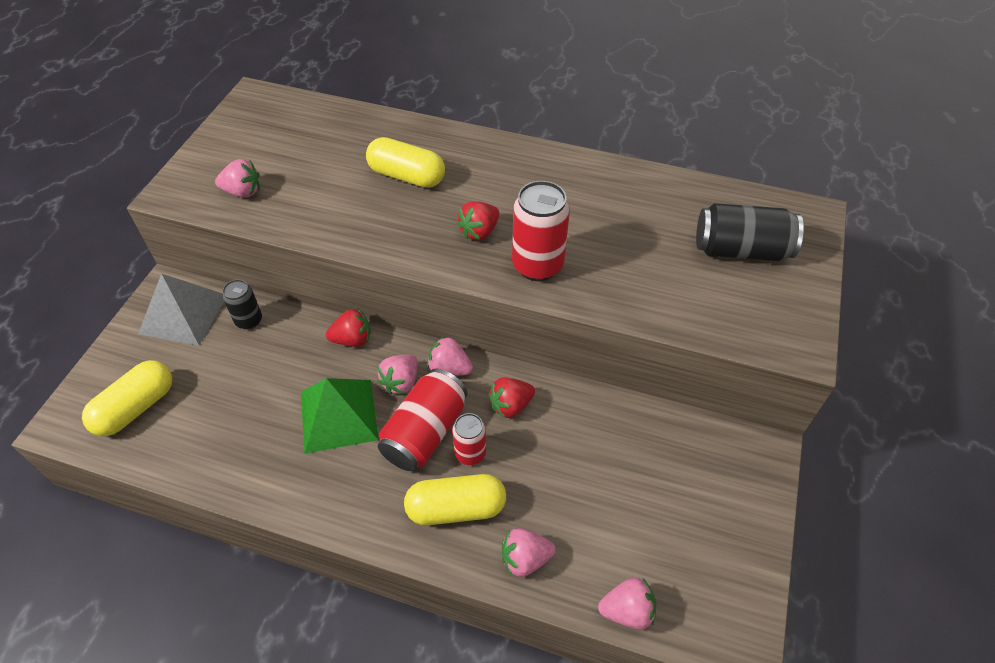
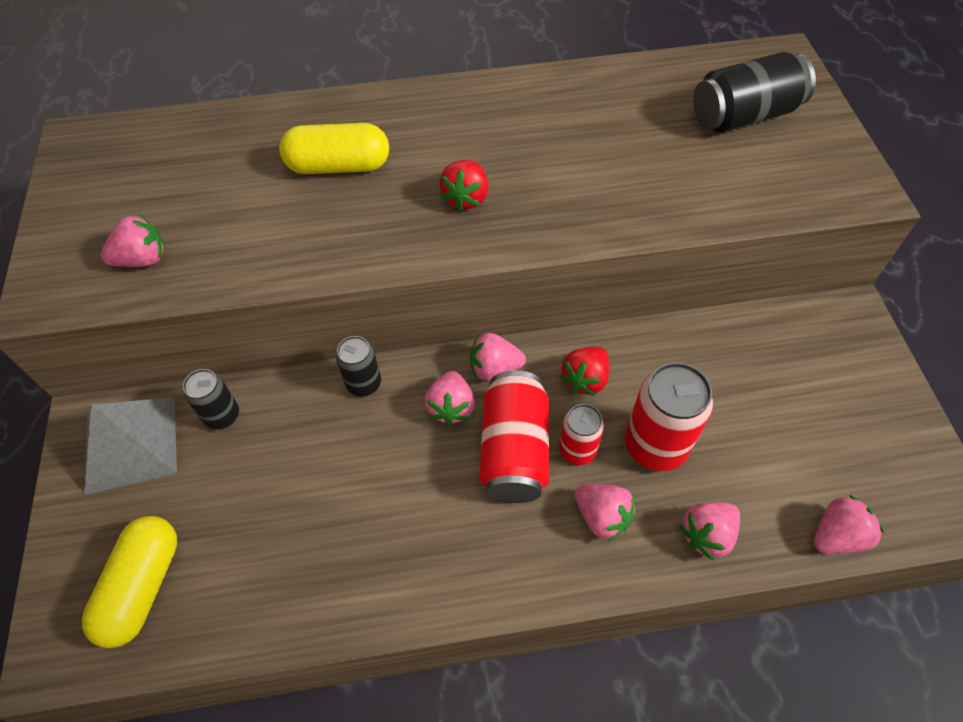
camera: 25 degrees left, 5 degrees up
(338, 415) = (404, 477): green pyramid -> none
(352, 339) = (364, 384): red strawberry -> black can
(456, 508) = (602, 517): yellow capsule -> pink strawberry
(537, 265) = (555, 210): red can -> red can (655, 446)

